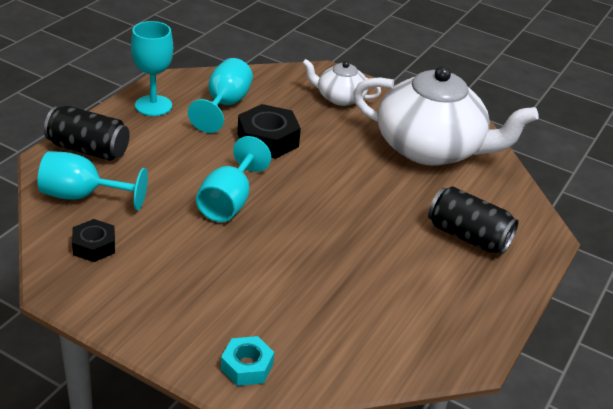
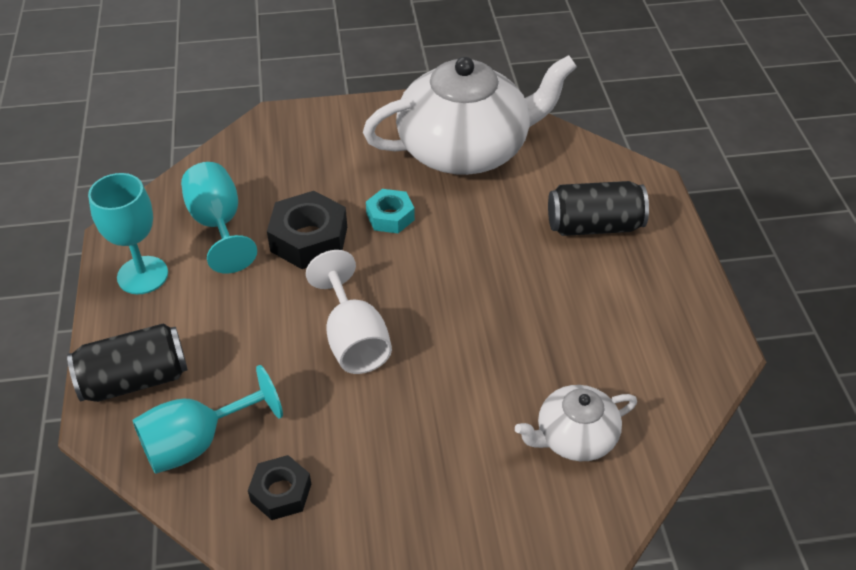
camera: 35 degrees left, 10 degrees up
(229, 202) = (353, 339): turquoise goblet -> white goblet
(247, 366) = (569, 508): turquoise nut -> turquoise nut (390, 217)
(340, 98) = (322, 142): white teapot -> white teapot (574, 437)

